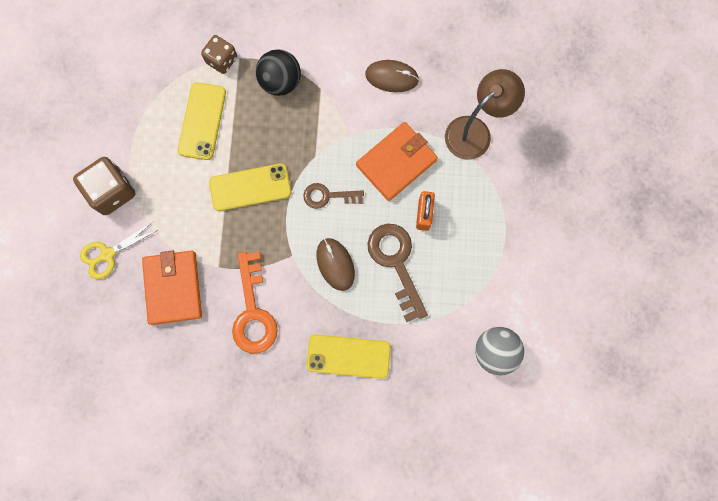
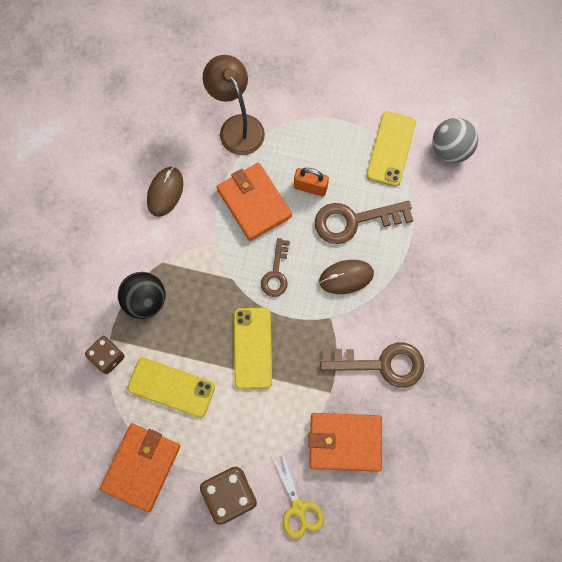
camera: 80 degrees left, 5 degrees down
(127, 110) = (141, 467): none -> orange wallet
(253, 311) = (381, 364): orange key -> brown key
(348, 356) = (438, 280): yellow phone -> yellow phone (391, 149)

